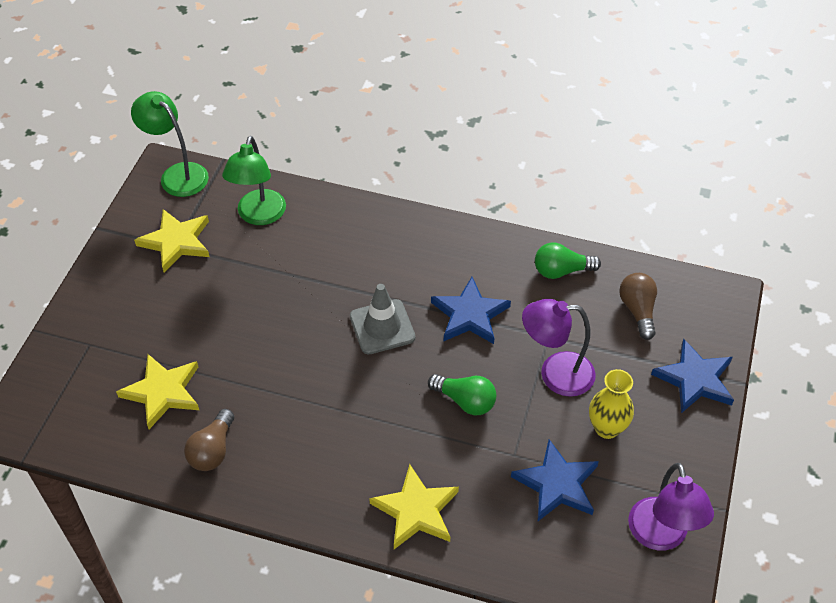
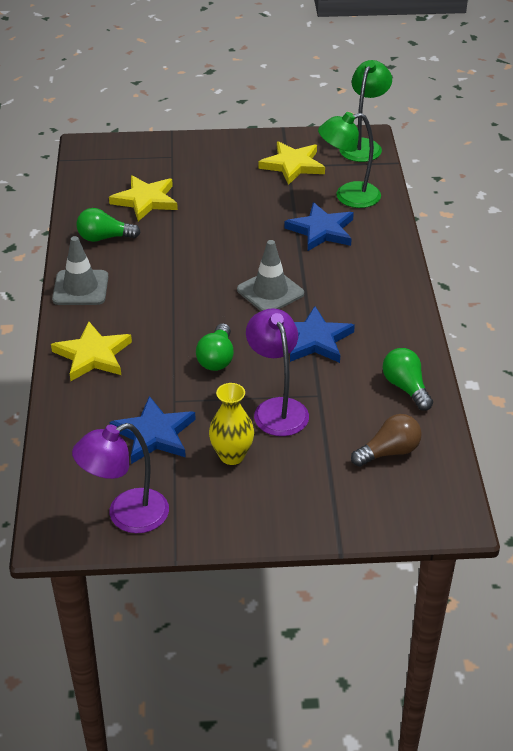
camera: 70 degrees right, 10 degrees down
(212, 450) = (104, 238): brown light bulb -> green light bulb
(295, 496) = (80, 288): none -> grey traffic cone
(695, 379) = (324, 510): blue star -> blue star (321, 230)

